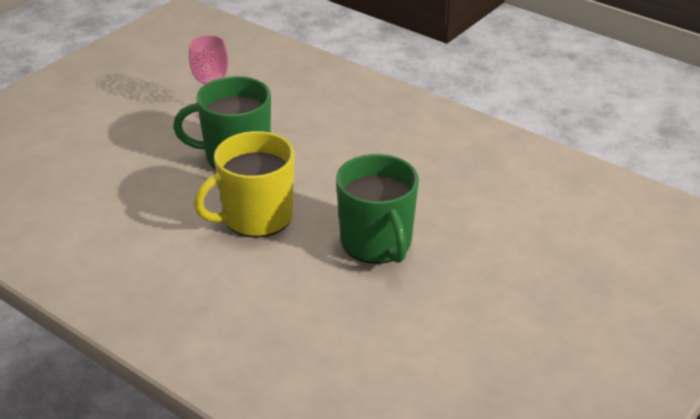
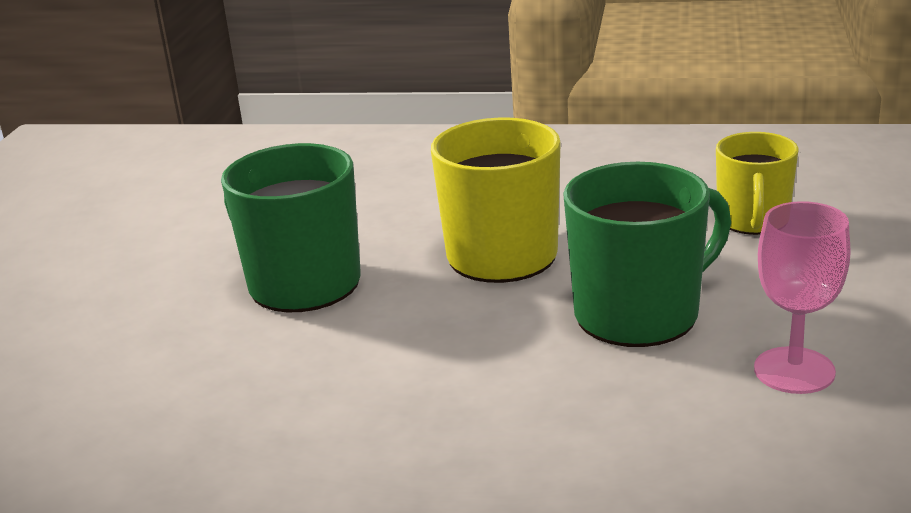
camera: 155 degrees right, 10 degrees down
(112, 185) = (753, 220): none -> yellow mug

